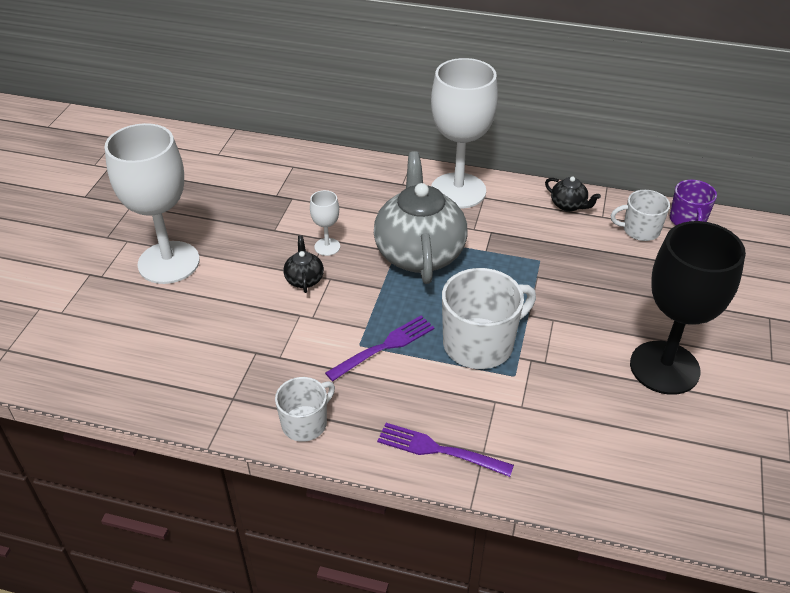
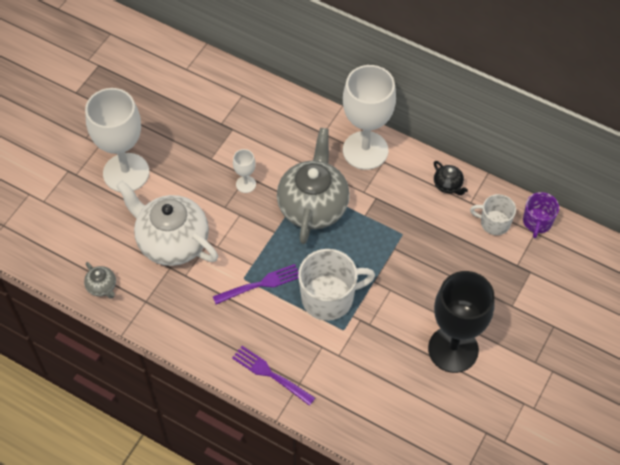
camera: 15 degrees right, 15 degrees up
(165, 394) = (102, 287): none -> grey teapot
(250, 323) = (172, 242): none -> white teapot
(304, 279) = (220, 211): black teapot -> none
(305, 423) = (188, 332): white mug -> none

